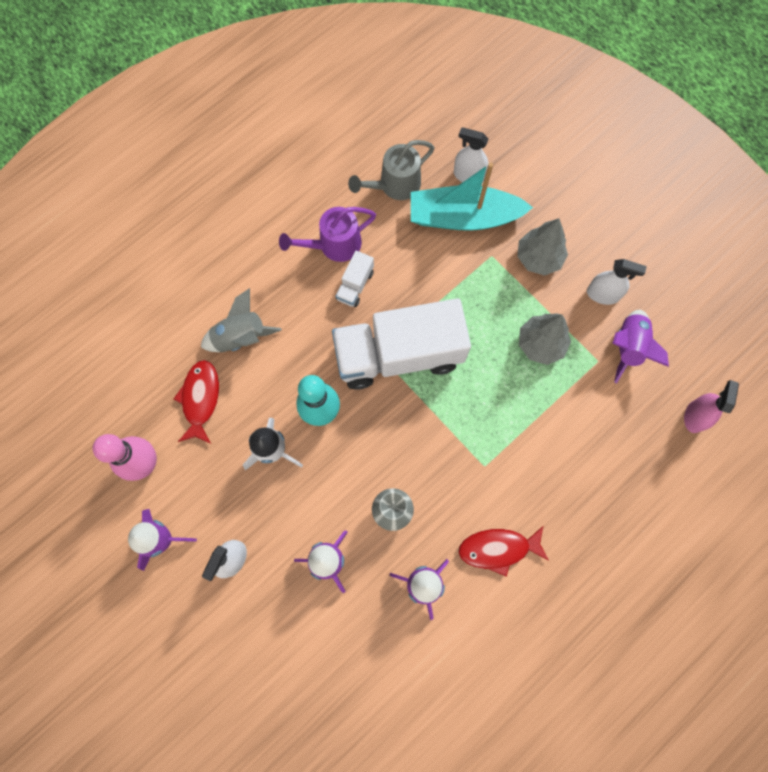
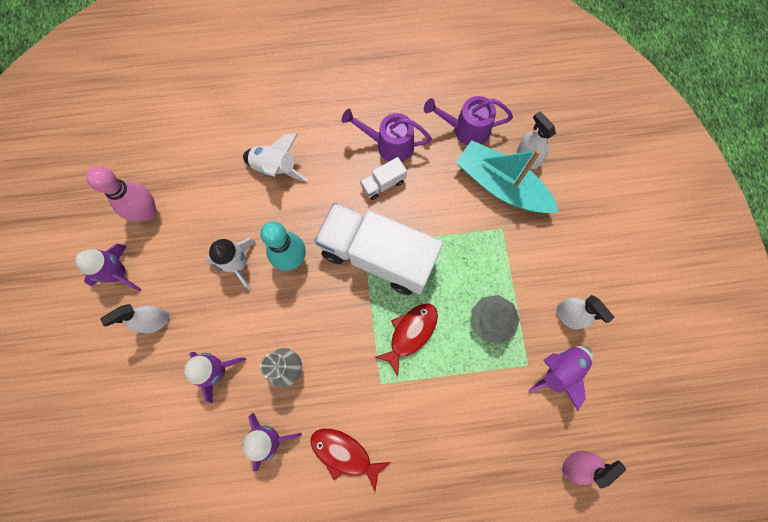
camera: 35 degrees right, 0 degrees up
(200, 399) = (216, 193): red fish -> red fish (410, 333)
(240, 337) = (275, 167): grey rocket -> white rocket
(394, 185) = (465, 129): grey watering can -> purple watering can
(538, 258) = (538, 254): grey tree -> none

